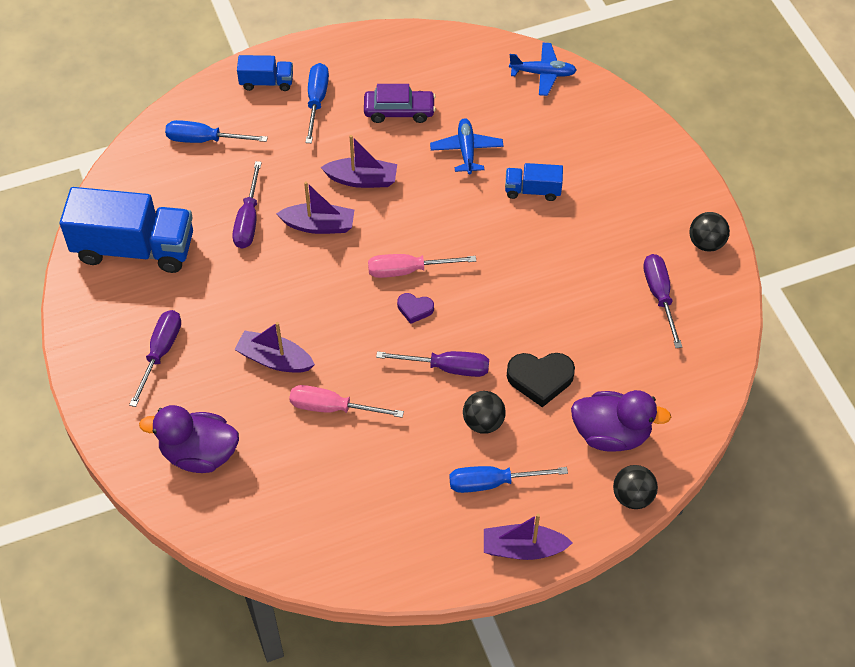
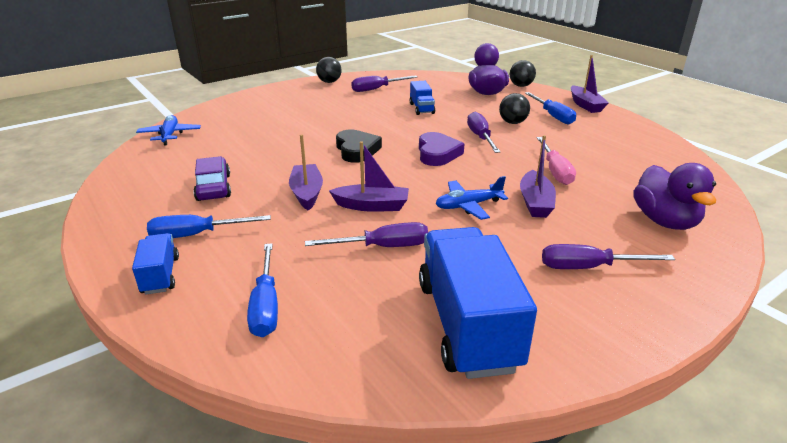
camera: 105 degrees left, 25 degrees down
(319, 225) = (372, 206): purple boat -> purple boat turned 105 degrees clockwise
(408, 270) = (401, 160): pink screwdriver -> none
(415, 309) = (437, 153): purple heart -> purple heart, size x1.75
(466, 150) = (261, 153): blue plane -> blue plane (468, 205)
(532, 190) = (300, 127): blue truck -> blue truck (421, 108)
(540, 379) = (464, 111): black heart -> black heart (357, 150)

